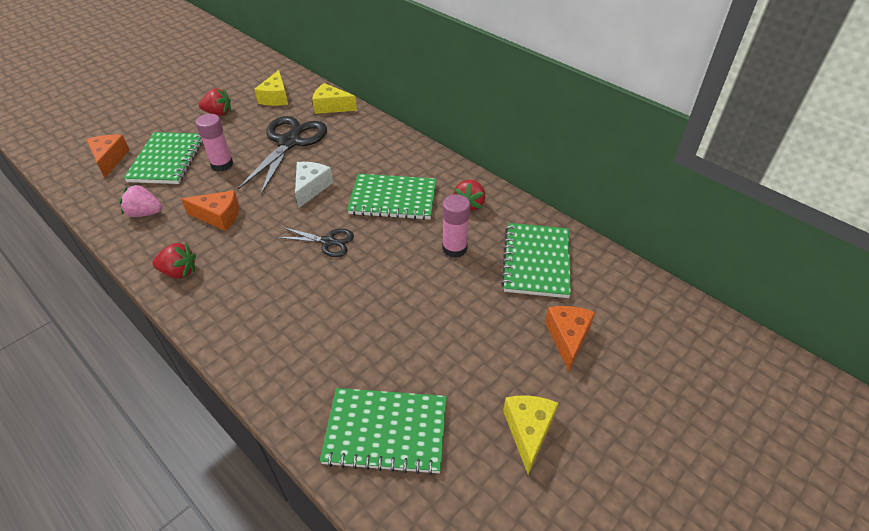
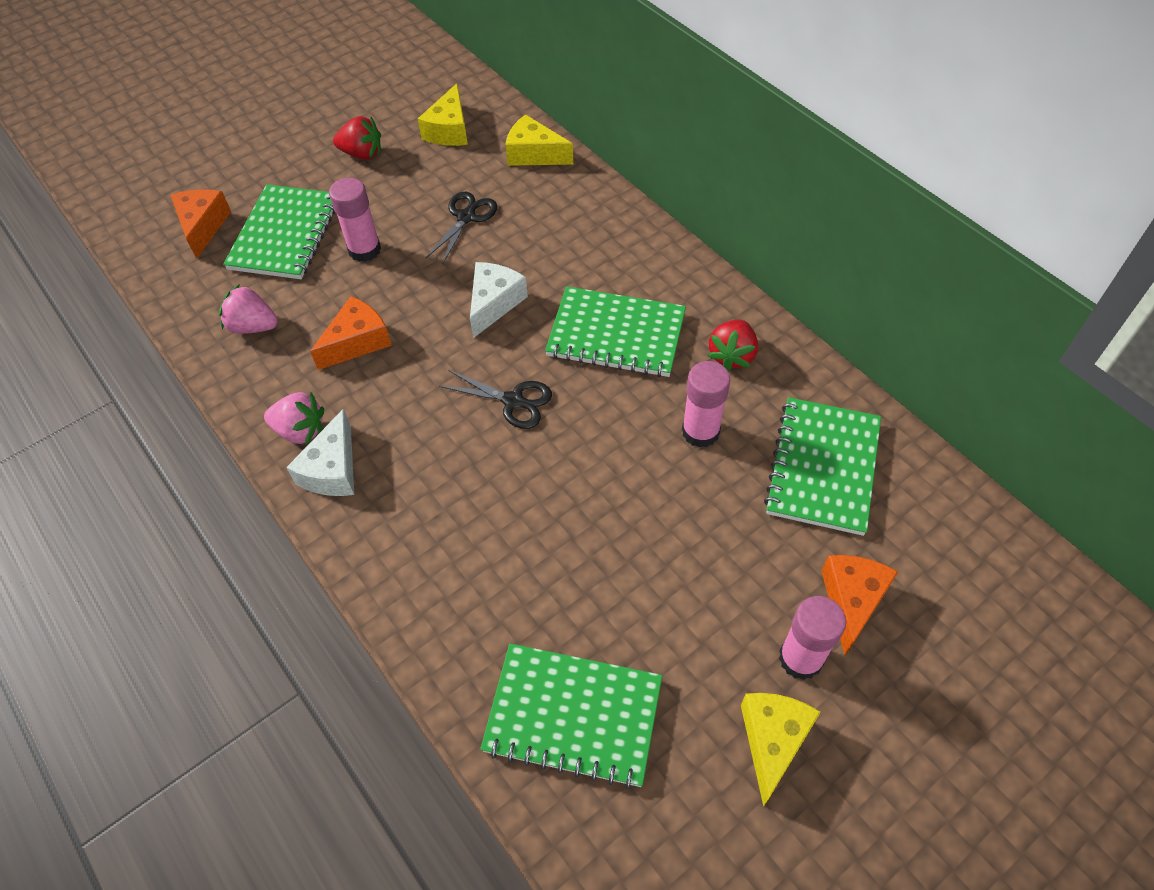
camera: 10 degrees right, 10 degrees up
(179, 272) = (300, 430): red strawberry -> pink strawberry
(203, 293) = (332, 469): none -> white cheese
(218, 216) = (357, 342): orange cheese -> orange cheese turned 60 degrees counterclockwise
(289, 142) = (466, 217): black scissors -> black scissors, size x0.53
(539, 376) = (800, 658): none -> pink glue stick

